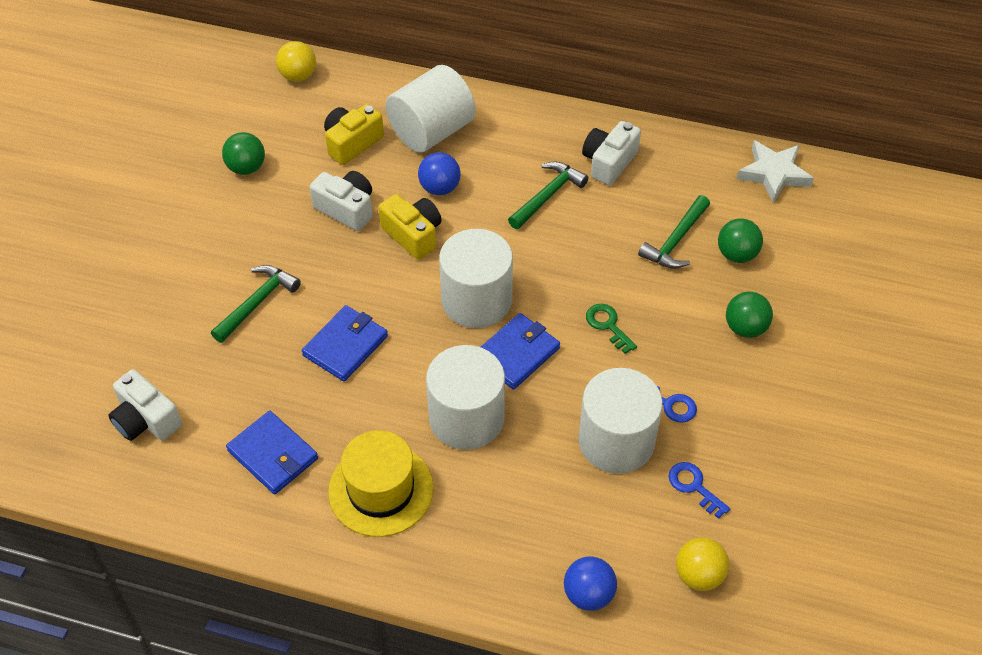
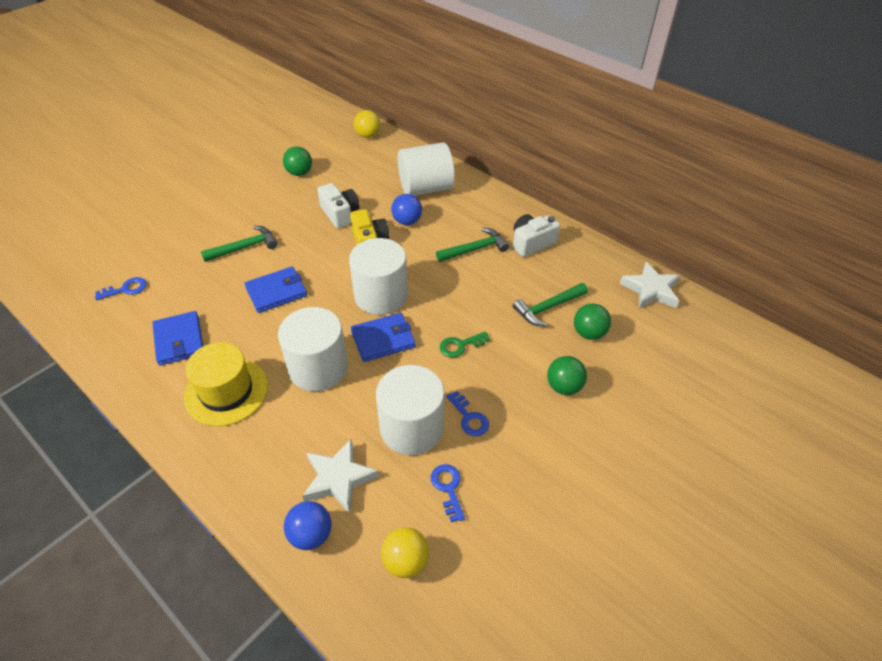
camera: 25 degrees right, 5 degrees down
(146, 420) = (126, 289): white camera -> blue key
(352, 143) = (371, 179): yellow camera -> none
(577, 527) = (338, 478): none -> white star
(608, 325) = (460, 345): green key -> green key turned 105 degrees counterclockwise

